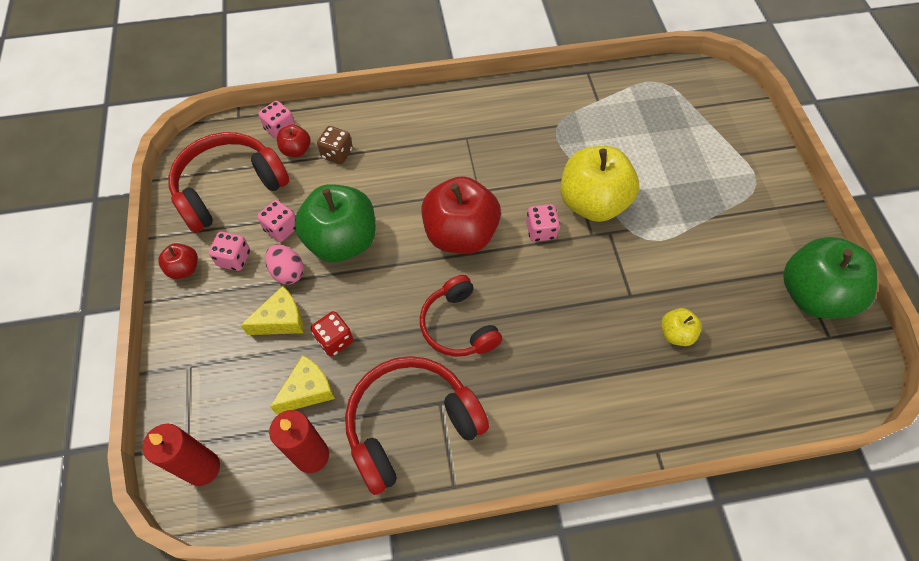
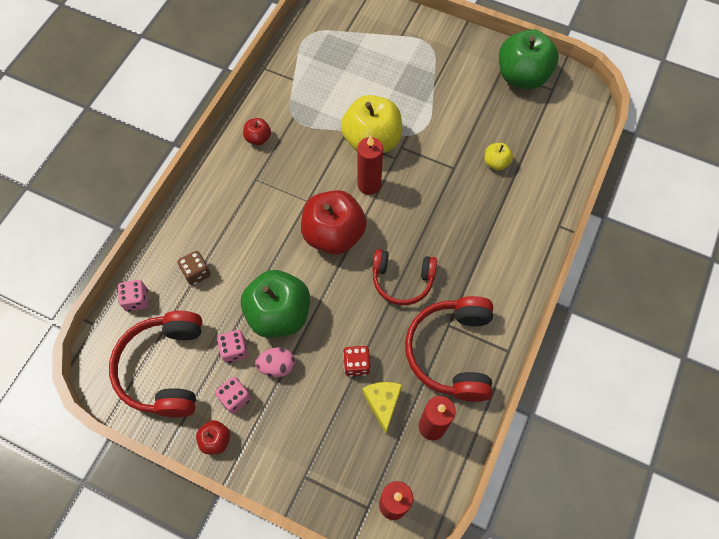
camera: 55 degrees left, 5 degrees up
(281, 320) = (314, 392): yellow cheese -> none
(296, 150) = (168, 300): red apple -> red apple (258, 138)
(541, 231) = (369, 185): pink dice -> red candle

